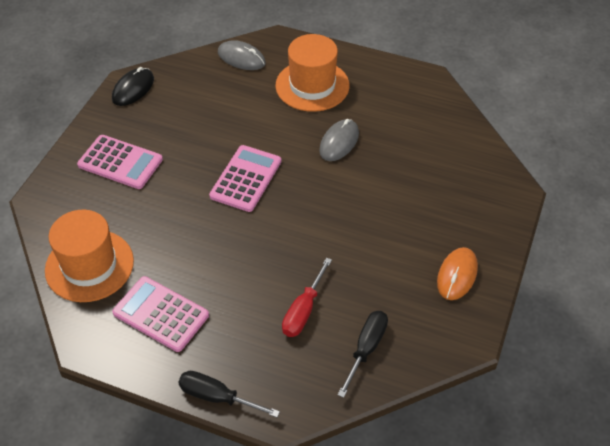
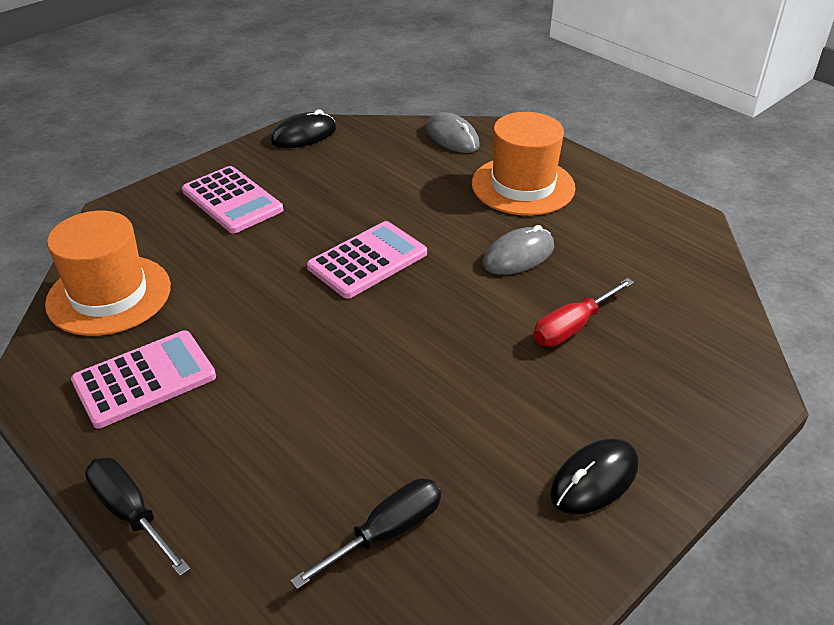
camera: 25 degrees right, 10 degrees down
(161, 314) = (144, 379): pink calculator -> pink calculator turned 90 degrees clockwise
(303, 310) = (331, 443): red screwdriver -> red screwdriver (572, 327)
(457, 275) = (594, 479): orange mouse -> black mouse

